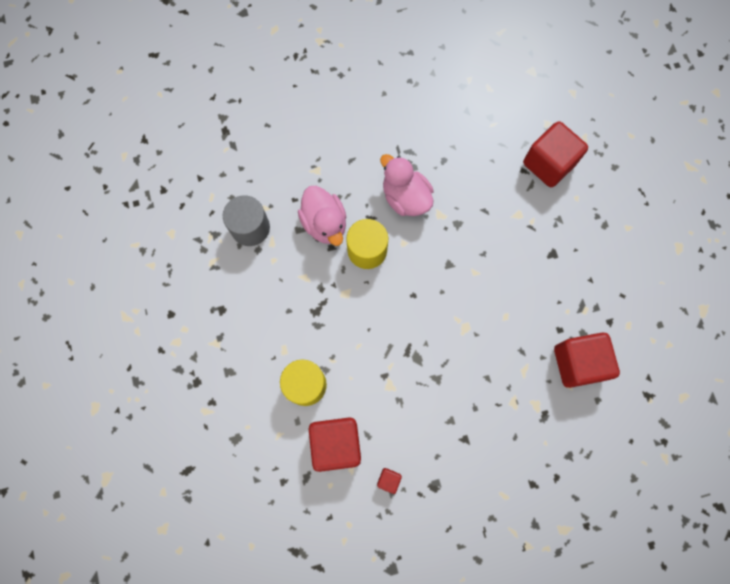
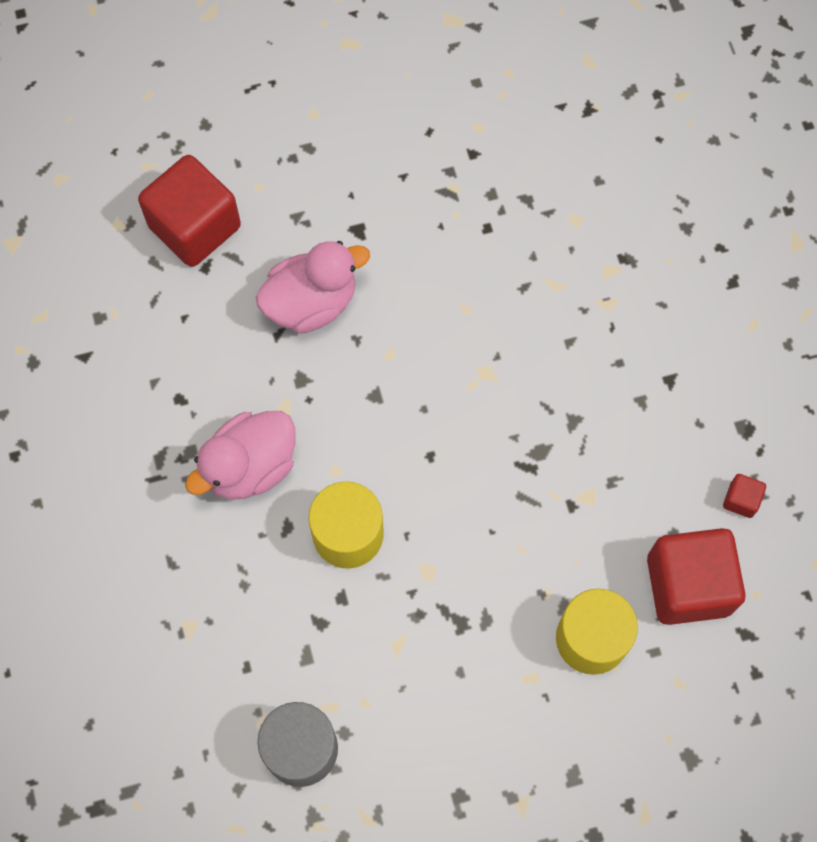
camera: 90 degrees left, 5 degrees down
(324, 223) = (296, 610): pink duck -> pink duck (311, 302)
(578, 363) = (541, 205): red cube -> none

